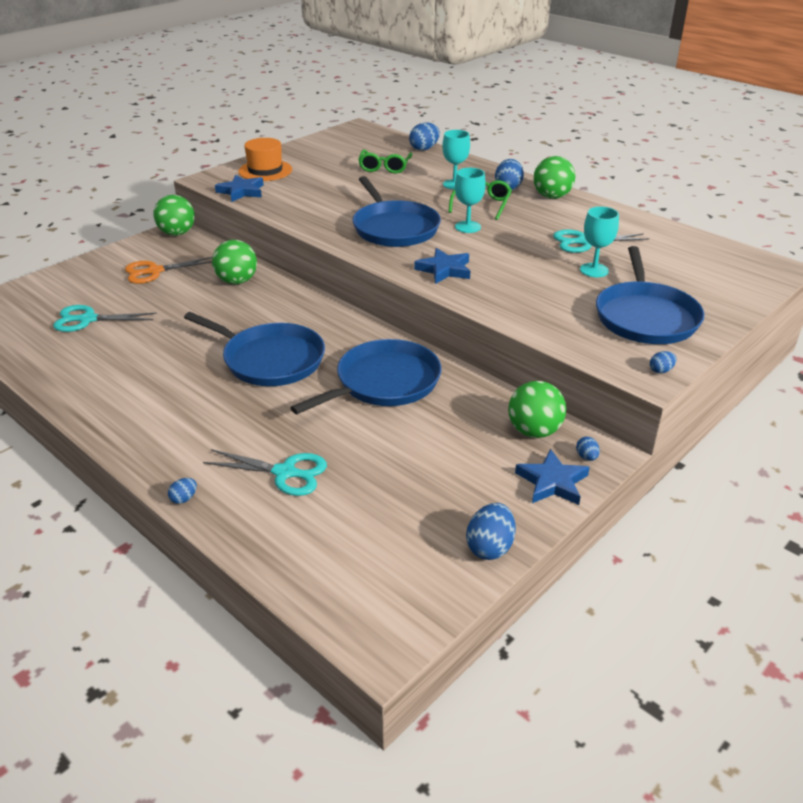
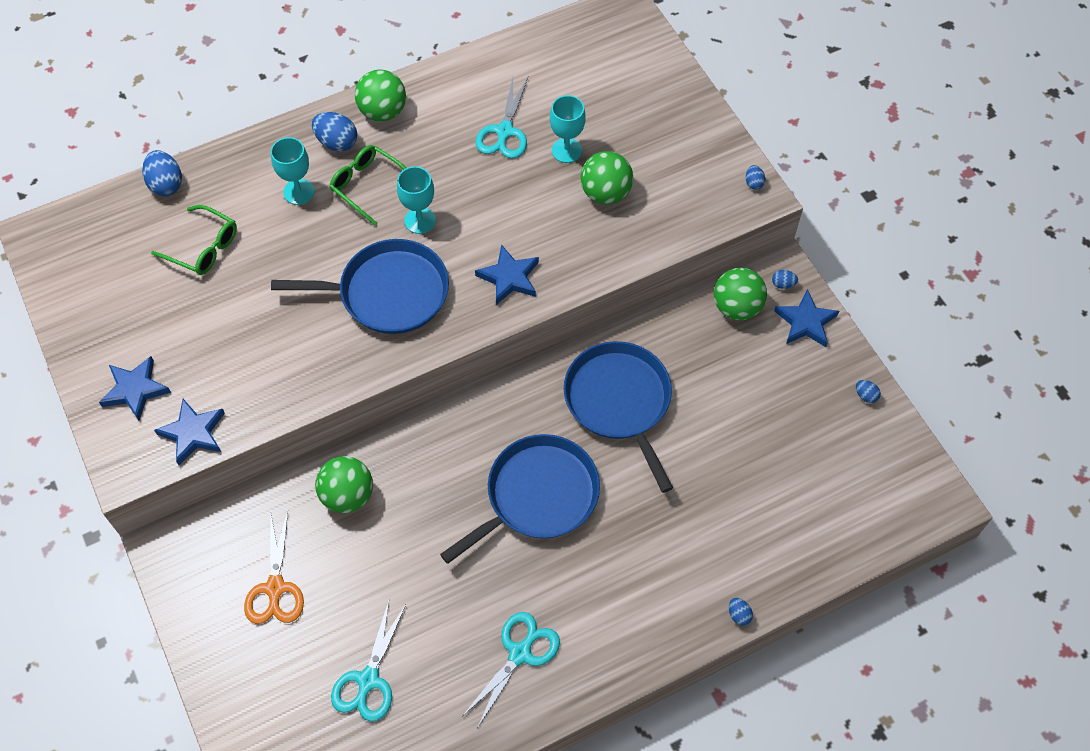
camera: 70 degrees left, 25 degrees up
(177, 233) = (173, 545): green ball -> green ball (605, 193)
(265, 170) = (135, 390): orange hat -> blue star
(284, 473) = (729, 523): turquoise scissors -> turquoise scissors (520, 653)
(490, 547) = (865, 396): blue egg -> blue egg, size x0.52
(645, 317) = (667, 152): blue pan -> none

